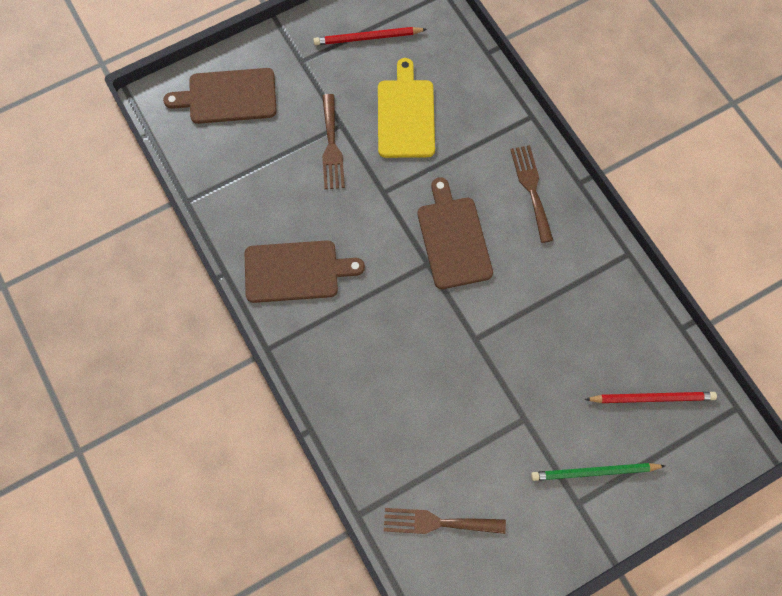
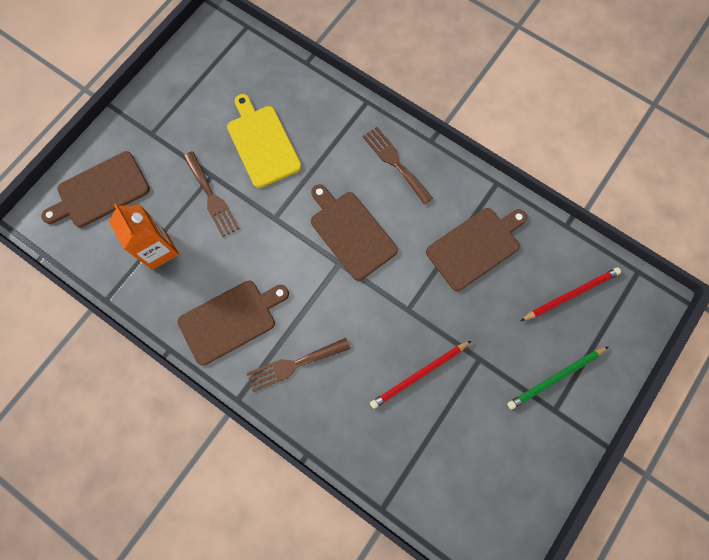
camera: 25 degrees left, 5 degrees up
(258, 175) = (159, 250): none -> orange carton
(367, 38) = (199, 90): red pencil -> red pencil (419, 375)
(437, 522) = (451, 483): brown fork -> brown fork (294, 365)
(574, 307) = (475, 247): none -> brown cutting board

